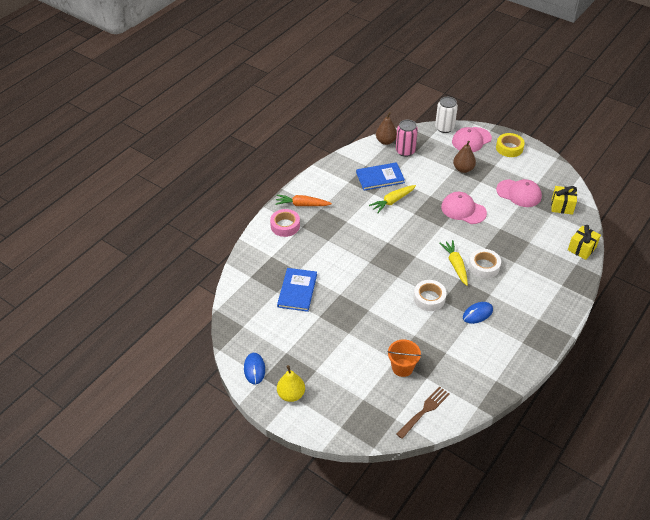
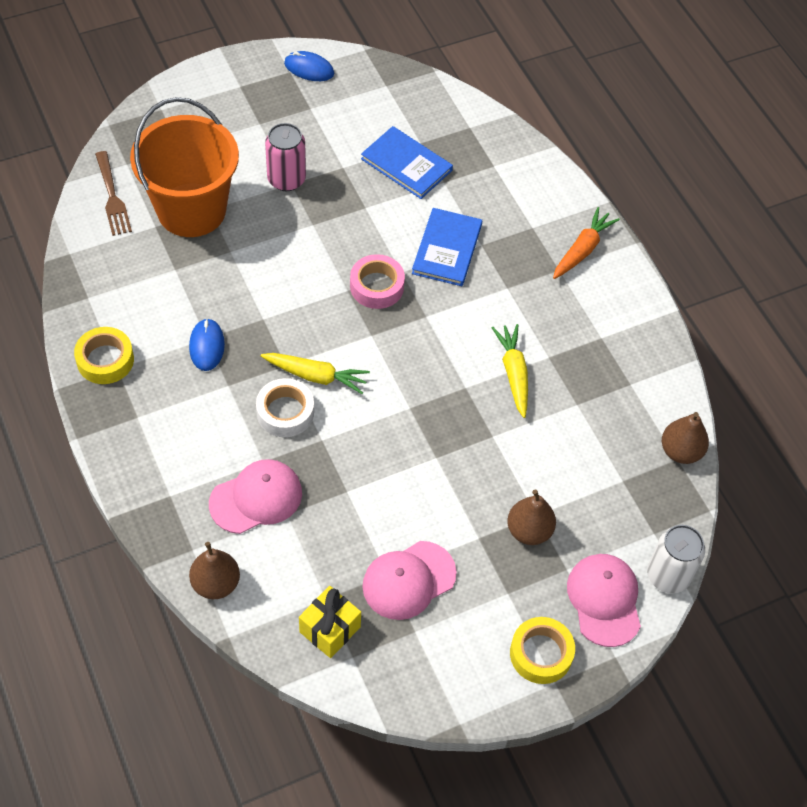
camera: 115 degrees right, 10 degrees up
(285, 226) = (547, 208): pink tape -> pink tape (377, 286)
(291, 394) = (244, 85): yellow pear -> none
(380, 177) = (584, 388): blue book -> blue book (447, 249)
(402, 367) = (191, 210): orange bucket -> orange bucket, size x2.07
(405, 151) = (634, 466): pink can -> pink can (286, 179)
(429, 298) = (279, 305): white tape -> none
(463, 210) = (426, 464): pink cap -> pink cap (256, 498)
(523, 350) = (105, 360): none -> yellow tape
(581, 249) = (216, 583): yellow gift -> brown pear

